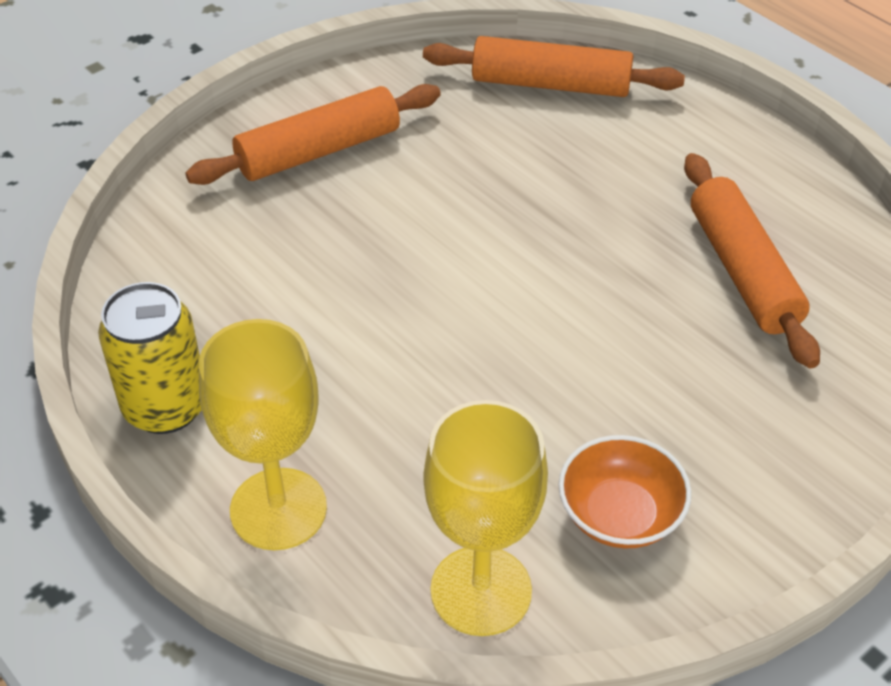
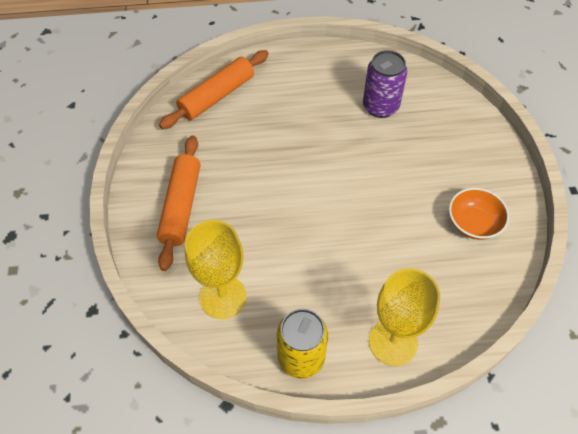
camera: 55 degrees left, 10 degrees up
(481, 590) = (480, 291): yellow goblet -> yellow goblet (223, 297)
(743, 271) = (380, 106): orange rolling pin -> purple can

